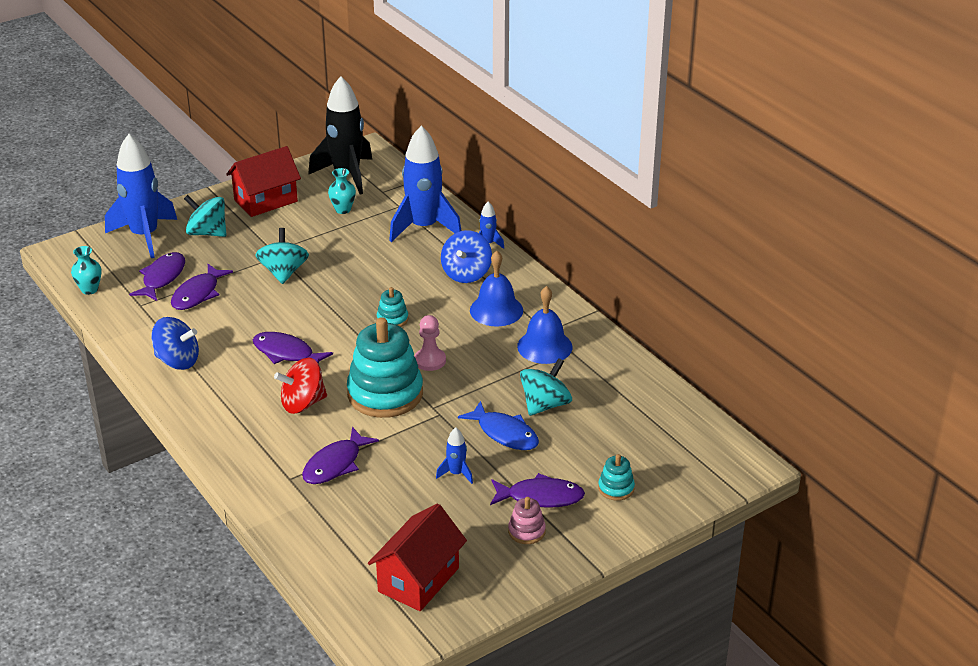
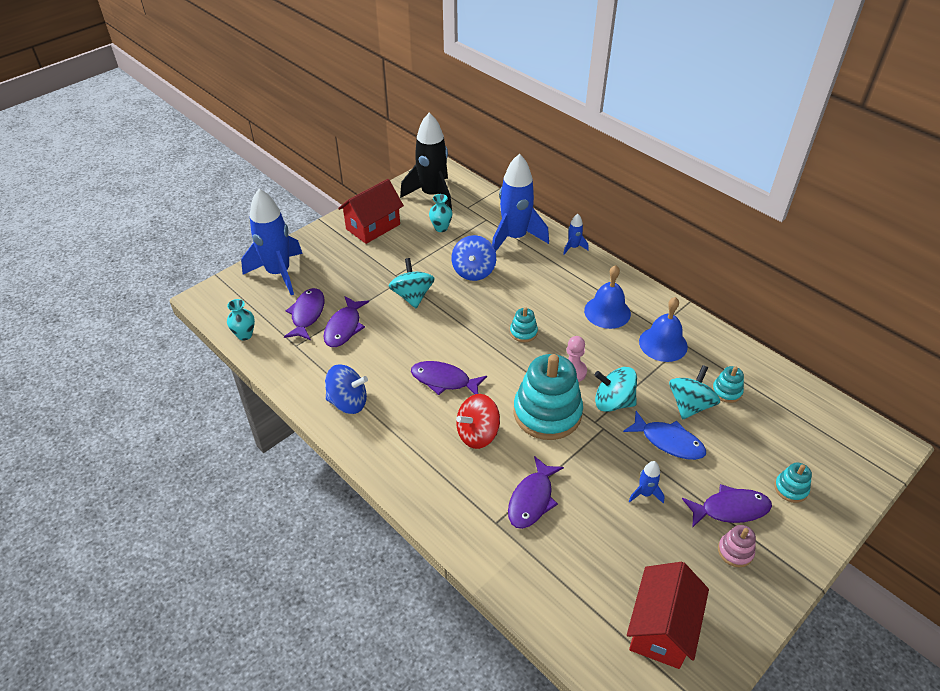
camera: 10 degrees left, 10 degrees up
(207, 233) = (333, 264): turquoise spinning top -> turquoise spinning top (613, 402)
(466, 274) = (567, 278): blue spinning top -> blue spinning top (473, 271)
(593, 397) = (726, 391): none -> turquoise stacking toy

